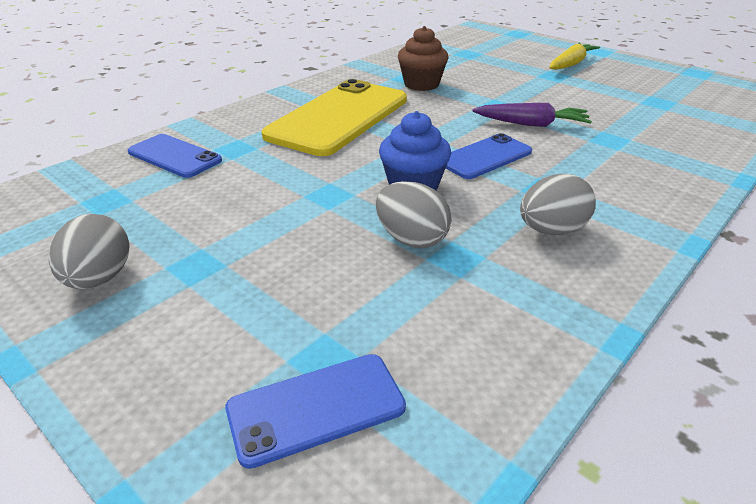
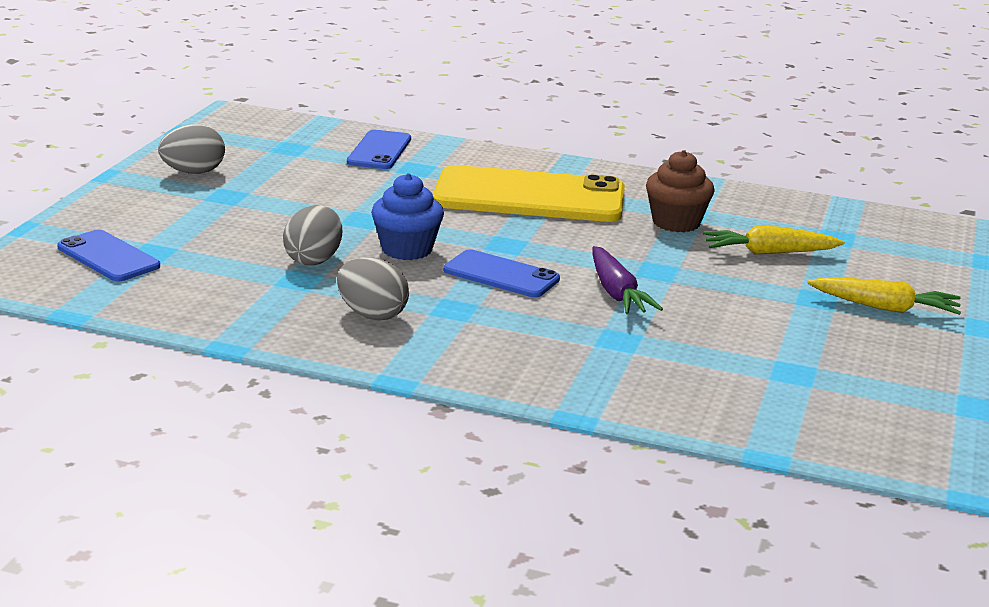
camera: 65 degrees right, 10 degrees down
(483, 72) = (769, 253): none -> yellow carrot

